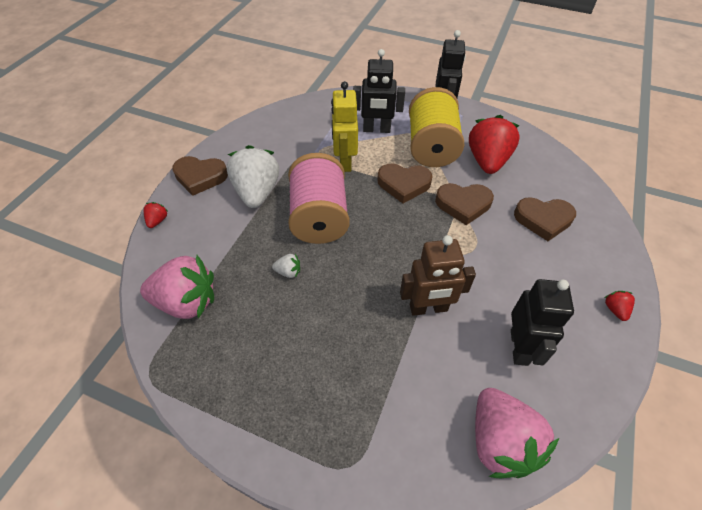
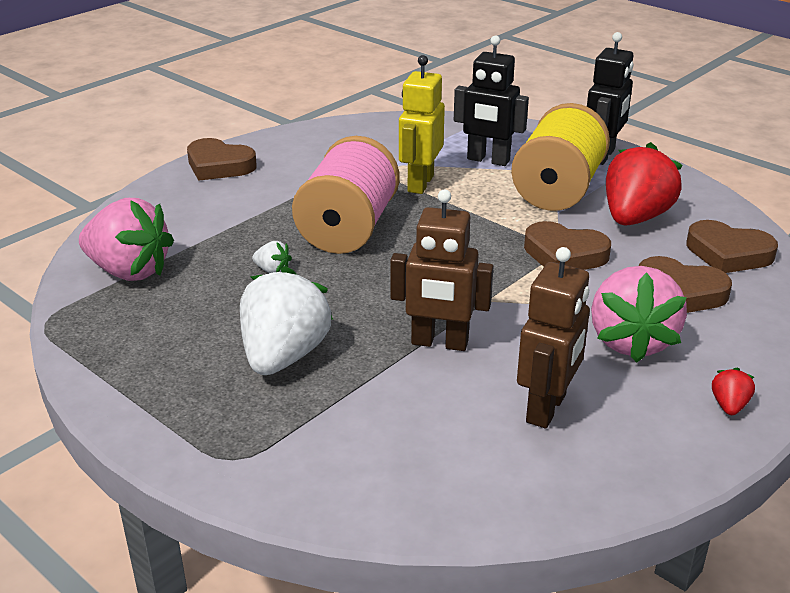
camera: 20 degrees right, 20 degrees down
(157, 221) = (141, 195): red strawberry -> none
(257, 192) = (282, 191): white strawberry -> white strawberry (284, 356)
(403, 184) = (489, 219): brown heart -> brown heart (728, 253)
(500, 442) = (450, 489): pink strawberry -> pink strawberry (631, 341)
(519, 347) = (547, 408): black robot -> brown robot

